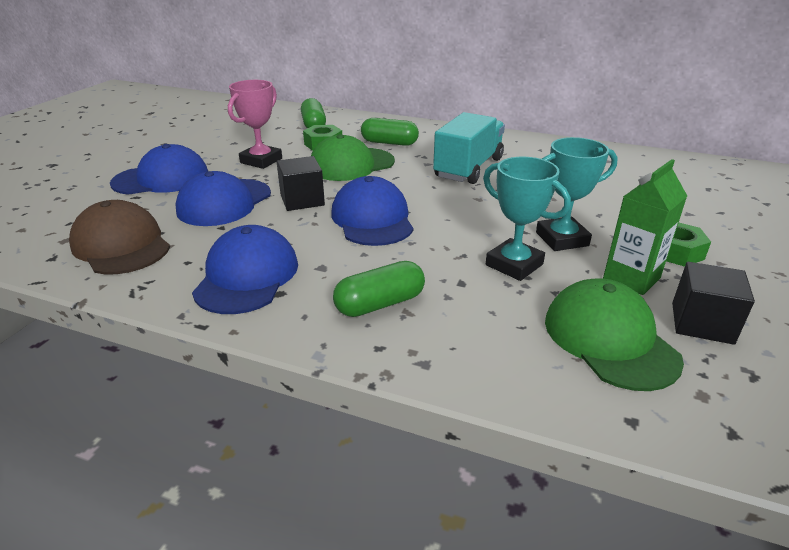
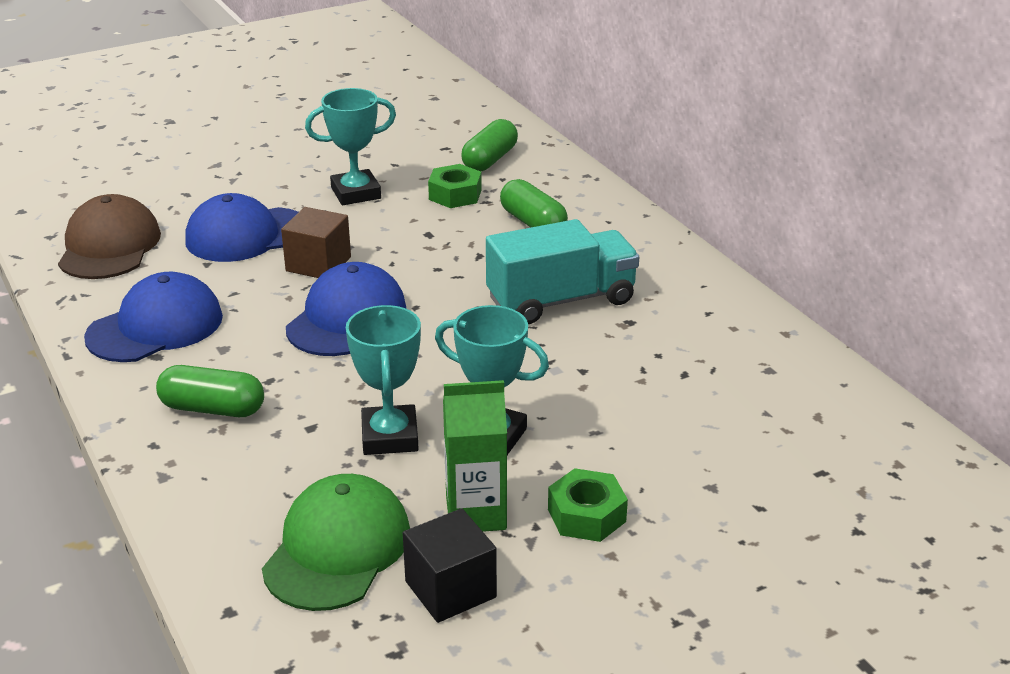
camera: 40 degrees right, 0 degrees up
(161, 179) = (234, 179): blue cap -> none
(261, 161) = (356, 193): pink trophy -> turquoise trophy
(302, 200) = (318, 264): black cube -> brown cube
(351, 164) = (438, 238): green cap -> none

